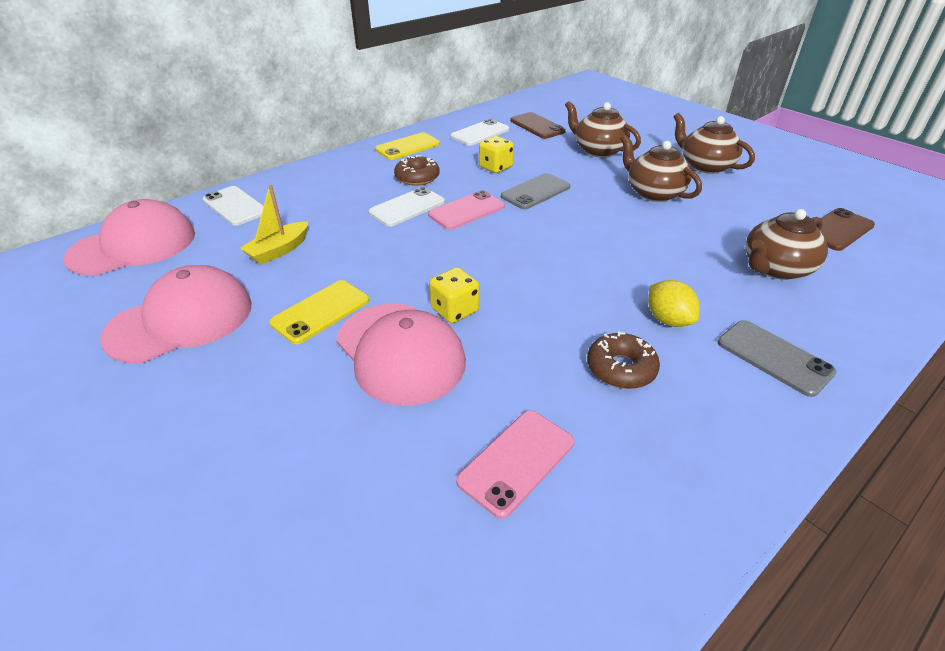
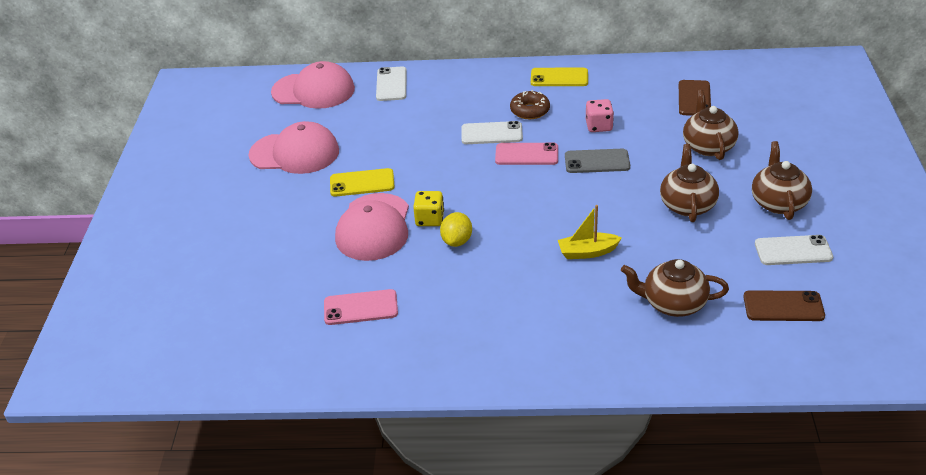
camera: 45 degrees right, 0 degrees up
(279, 250) = (382, 131): yellow boat -> yellow boat (587, 252)
(480, 133) = (634, 86): white phone -> white phone (793, 251)
(495, 167) = (599, 126): yellow dice -> pink dice
(621, 368) = (471, 299): brown donut -> none
(668, 320) = (541, 291): yellow lemon -> yellow lemon (457, 241)
(774, 357) = (567, 346): grey phone -> none

